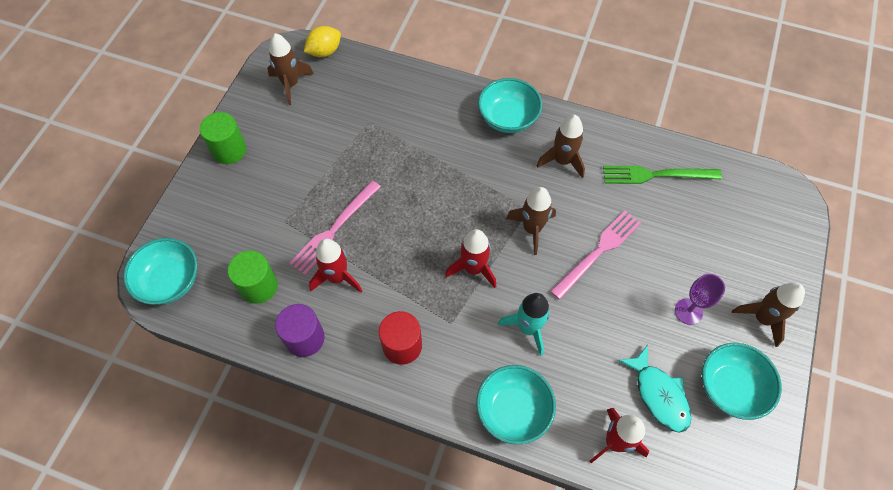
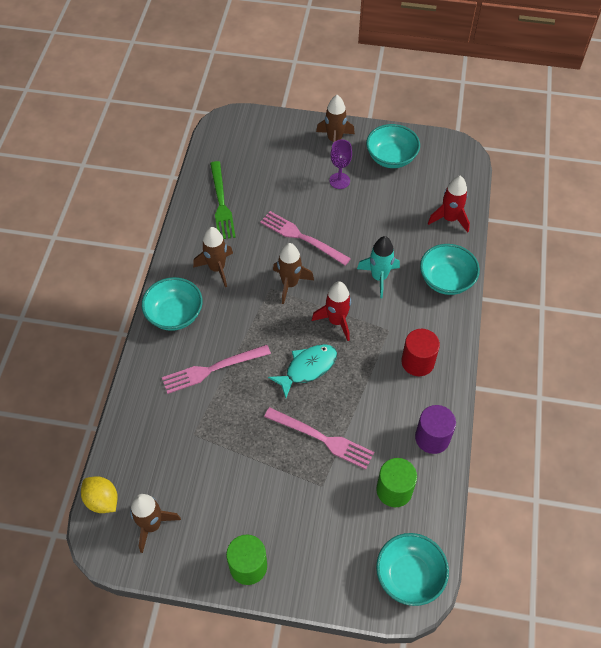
camera: 100 degrees left, 5 degrees down
(337, 277) = (369, 425): red rocket -> none
(436, 144) = (212, 369): none -> pink fork
(659, 394) = (408, 196): turquoise fish -> turquoise fish (307, 368)

